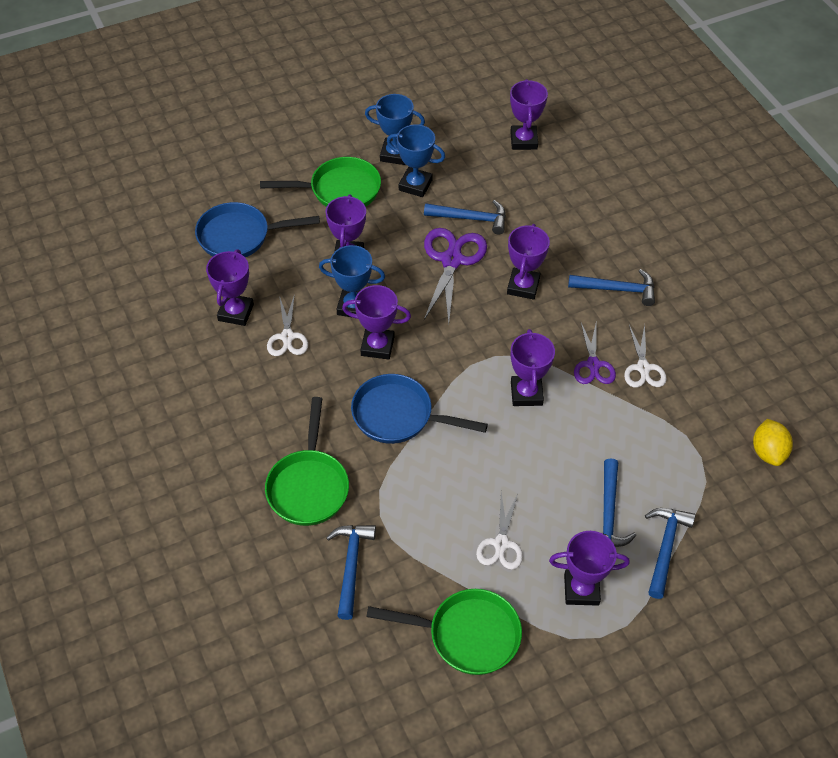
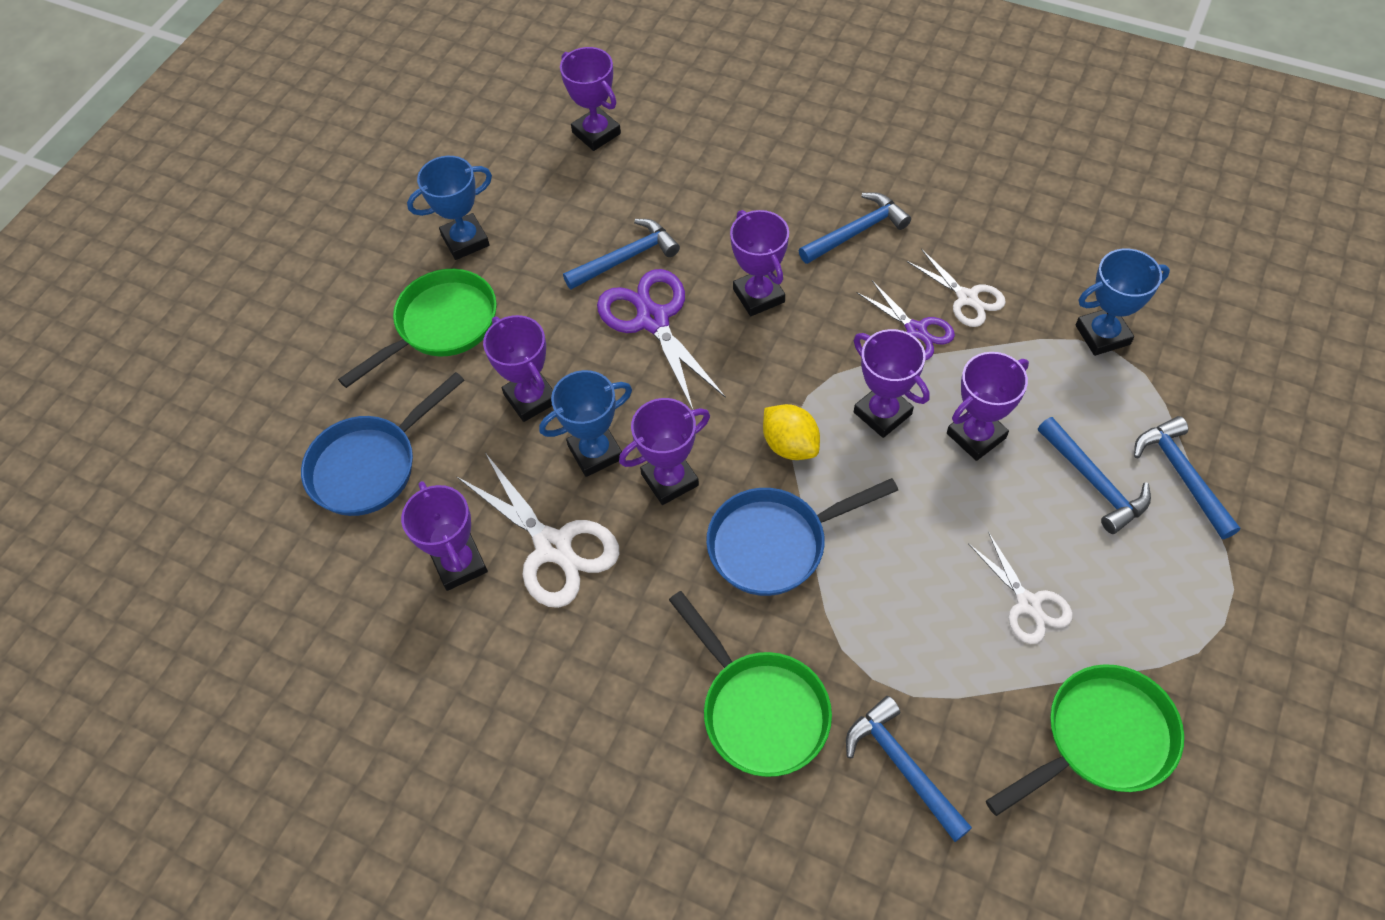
camera: 35 degrees left, 5 degrees up
(287, 337) = (553, 547): white scissors -> white scissors, size x1.63
(415, 185) = (525, 261): blue trophy -> blue trophy (1102, 335)
(581, 589) = (1154, 588): purple trophy -> purple trophy (976, 436)
(768, 452) = (1166, 299): yellow lemon -> yellow lemon (790, 445)

